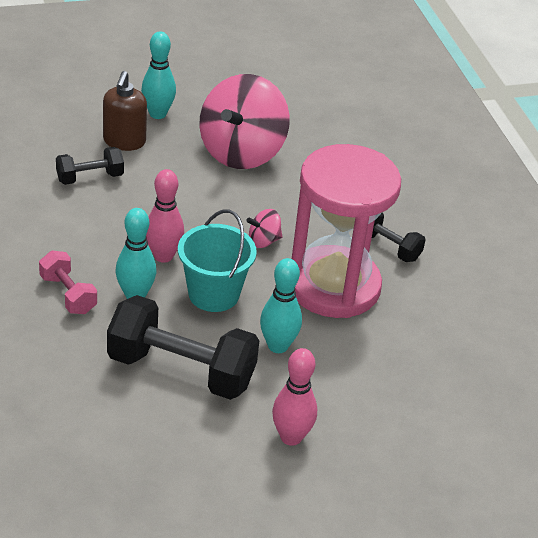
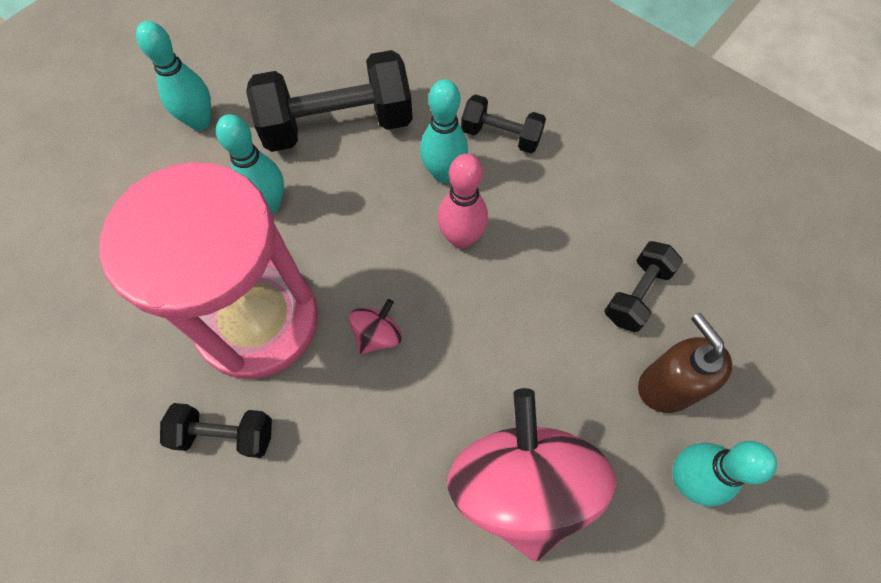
camera: 150 degrees right, 25 degrees up
(68, 294) = (501, 136): pink dumbbell -> black dumbbell
(213, 294) = (374, 224): turquoise bucket -> none
(291, 437) = (200, 121): pink bowling pin -> turquoise bowling pin

